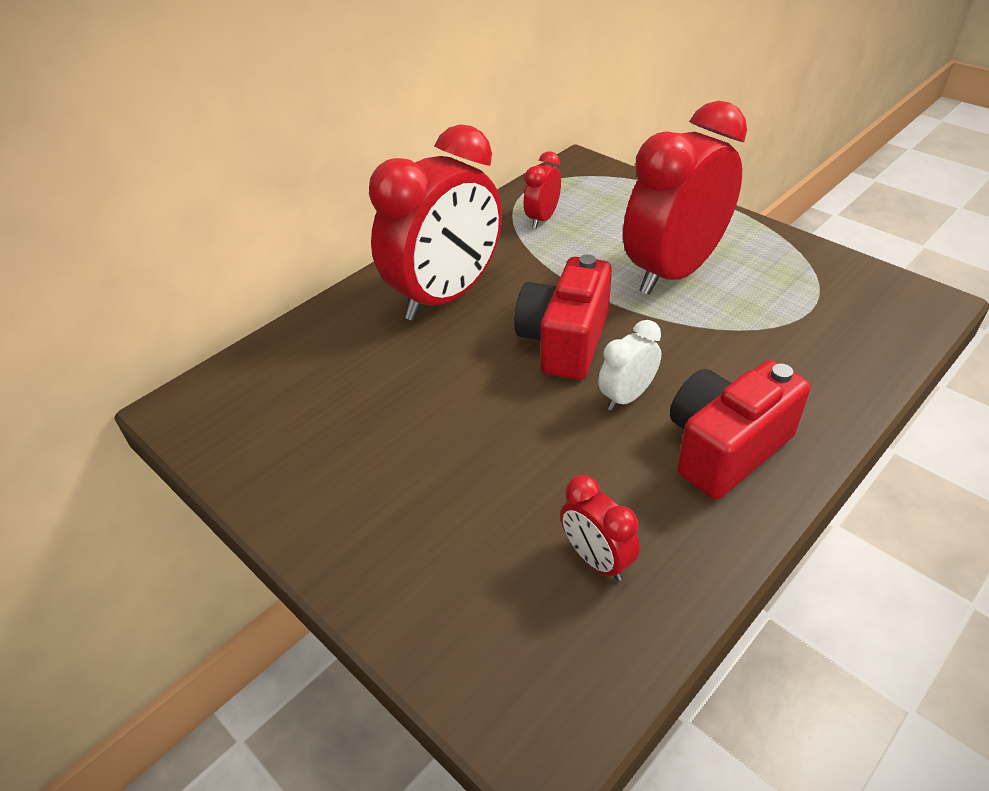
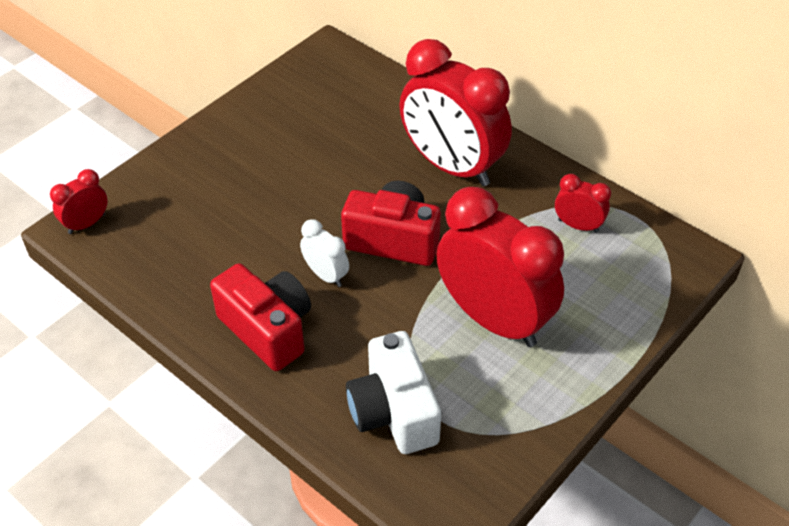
camera: 85 degrees right, 5 degrees up
(596, 559) = (180, 252): red clock -> red clock (86, 224)
(815, 339) = (393, 412): none -> white camera

